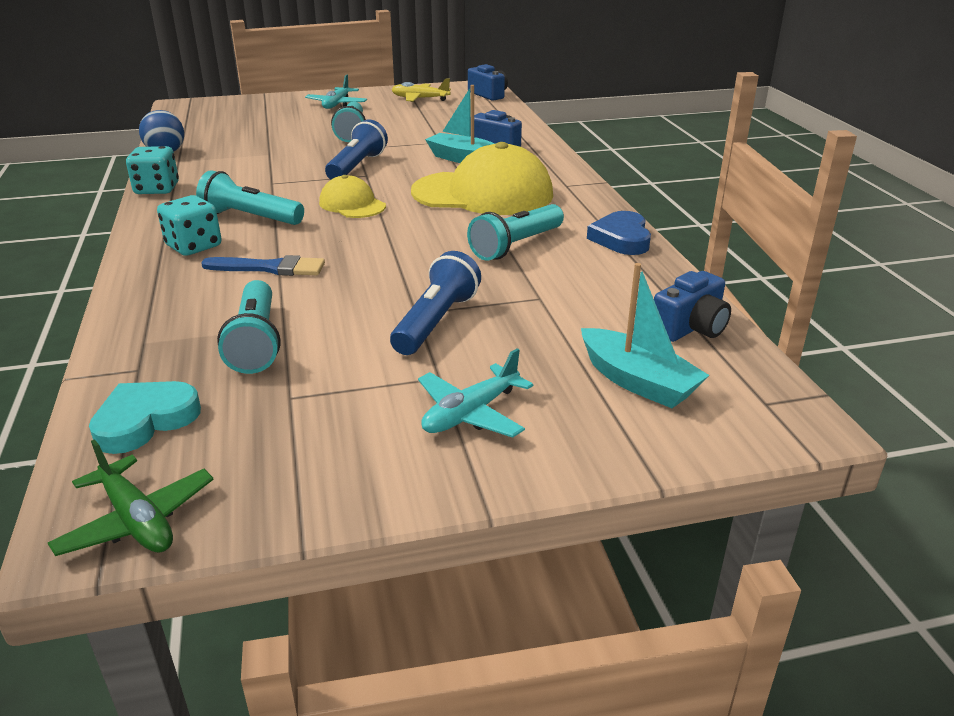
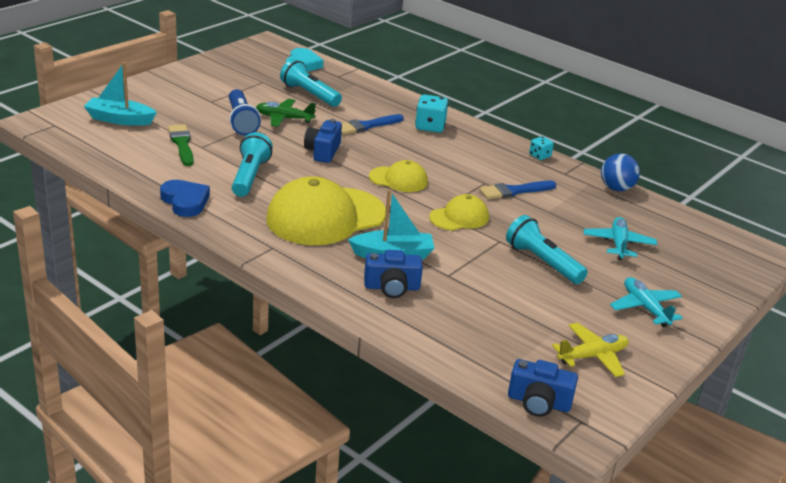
camera: 140 degrees right, 0 degrees up
(137, 520) = (258, 47): green plane -> green plane (284, 118)
(157, 189) = (539, 156): turquoise dice -> turquoise dice, size x0.59
(250, 217) = (439, 152): turquoise flashlight -> none
(261, 171) = (514, 191): none -> blue brush
(357, 166) = (459, 217): blue flashlight -> yellow cap
(471, 413) = (183, 93): turquoise plane -> turquoise plane (618, 244)
(565, 309) = (182, 144): none -> green brush
(690, 328) = (106, 150): blue camera -> blue camera (323, 151)

